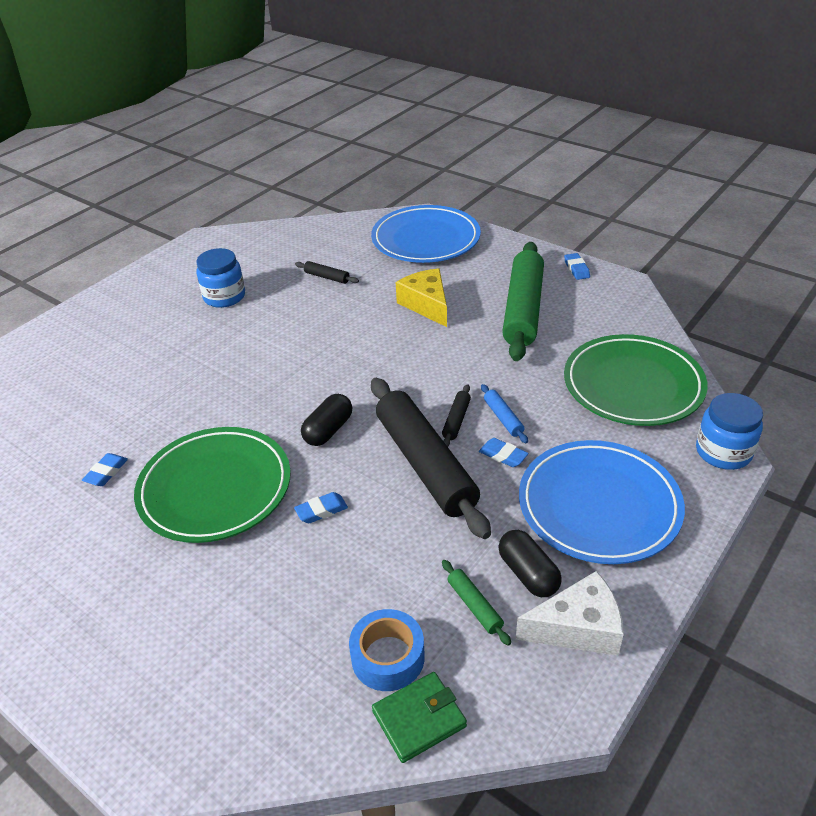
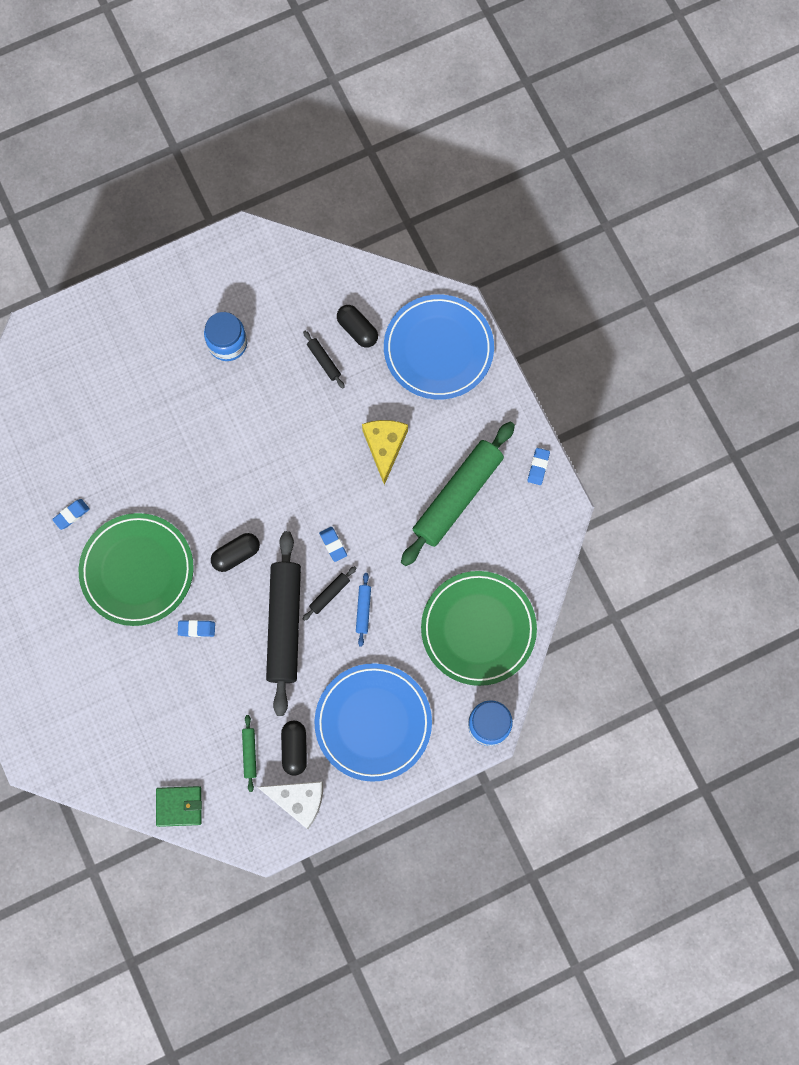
camera: 25 degrees right, 35 degrees up
(344, 252) = (357, 330): none -> black capsule
(388, 657) = (182, 760): blue tape -> none
(503, 455) = (340, 645): blue eraser -> blue eraser (333, 545)

